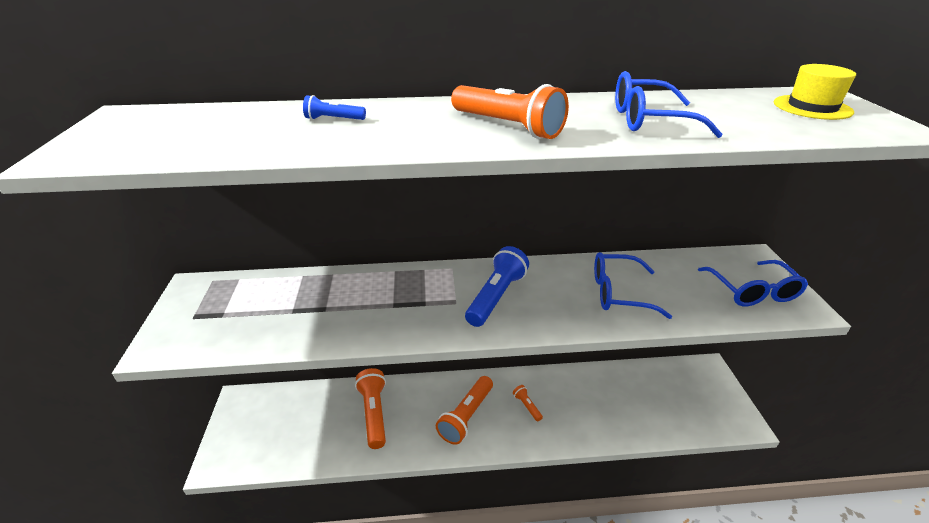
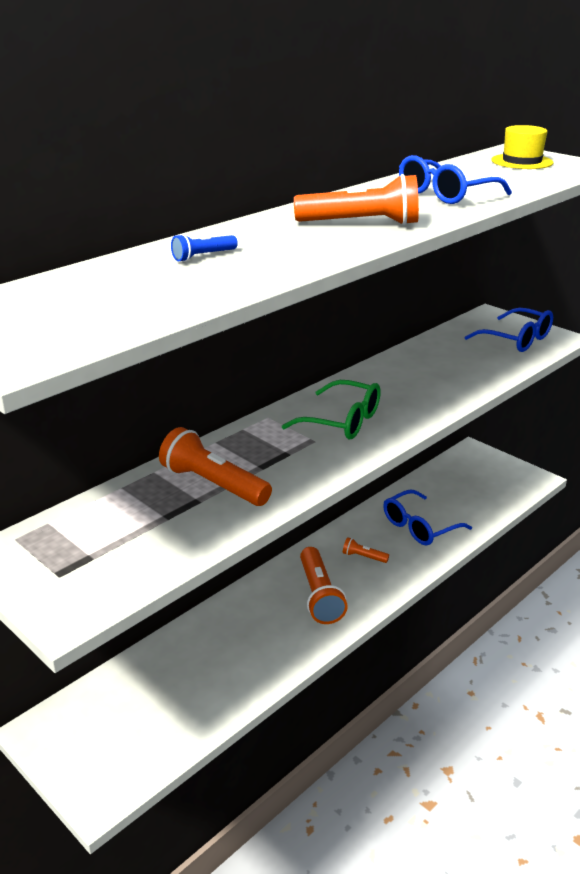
camera: 40 degrees left, 5 degrees down
(374, 413) = (223, 646): orange flashlight -> orange flashlight (213, 484)
(496, 297) = (342, 421): blue flashlight -> green glasses
(619, 293) = (431, 378): blue glasses -> blue glasses (420, 526)

